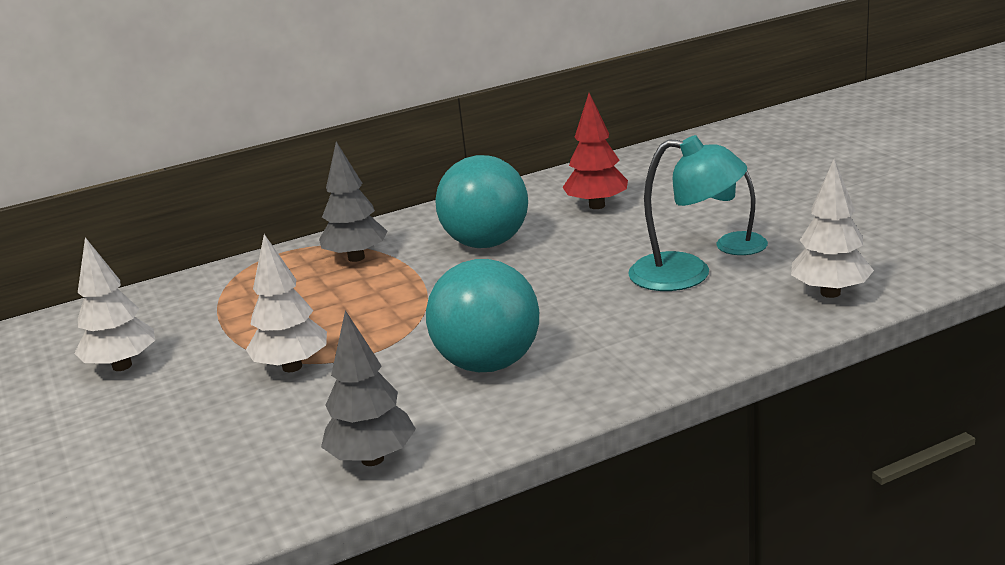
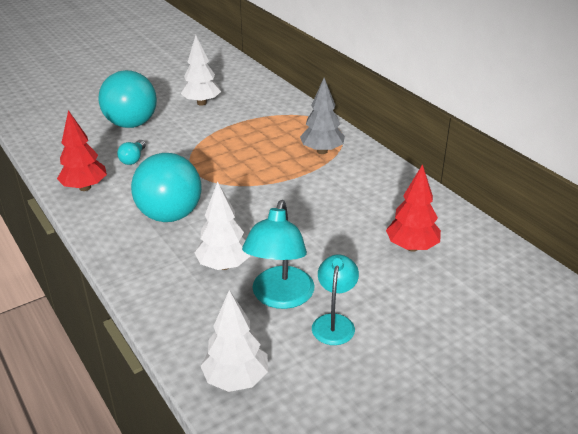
camera: 80 degrees right, 10 degrees up
(292, 367) = (186, 150): white tree -> white tree (224, 265)
(293, 418) = (133, 159): none -> turquoise light bulb
(372, 459) = (85, 187): grey tree -> red tree
(486, 243) = (341, 199): turquoise ball -> turquoise ball (131, 124)

